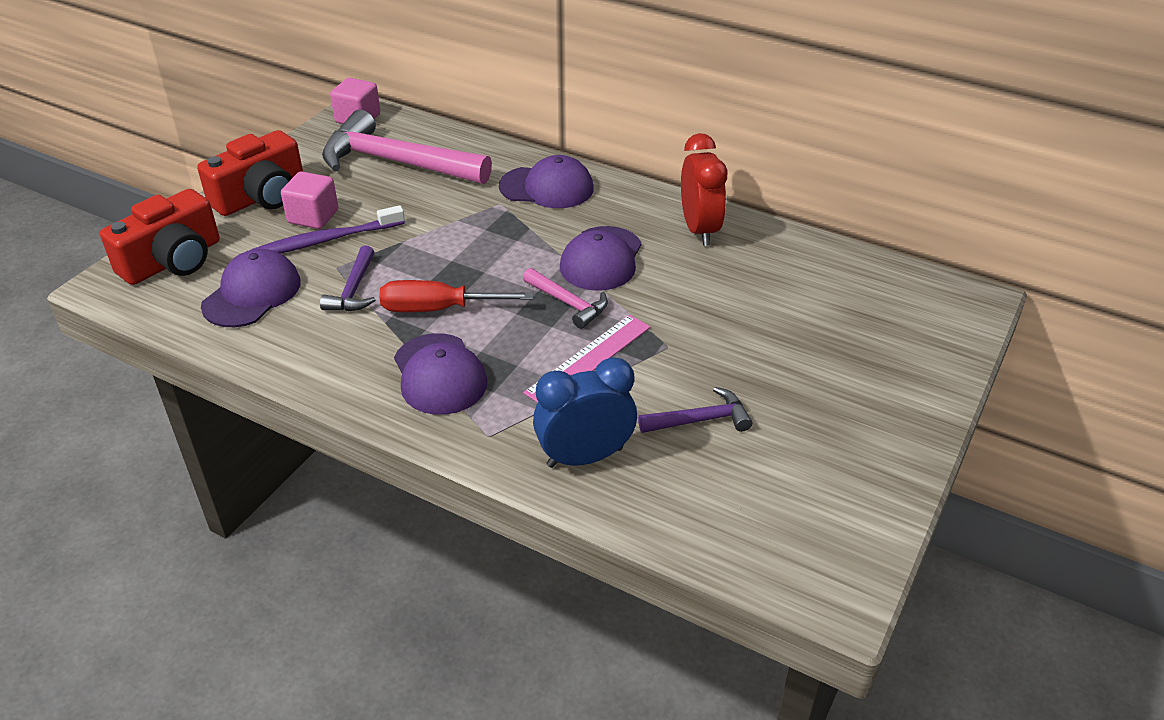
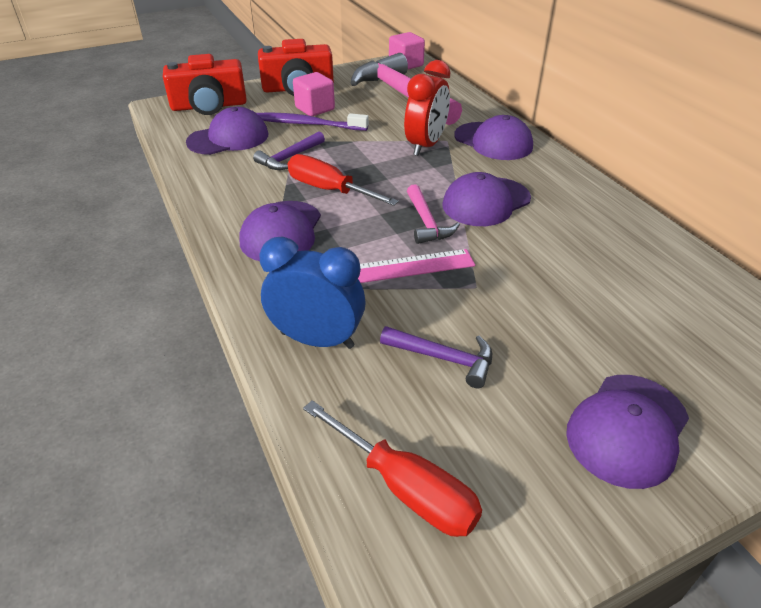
camera: 35 degrees right, 0 degrees up
(699, 230) = (593, 211): red clock -> red clock (425, 146)
(764, 528) = (405, 488): none -> red screwdriver
(867, 406) = (627, 429): none -> purple cap

